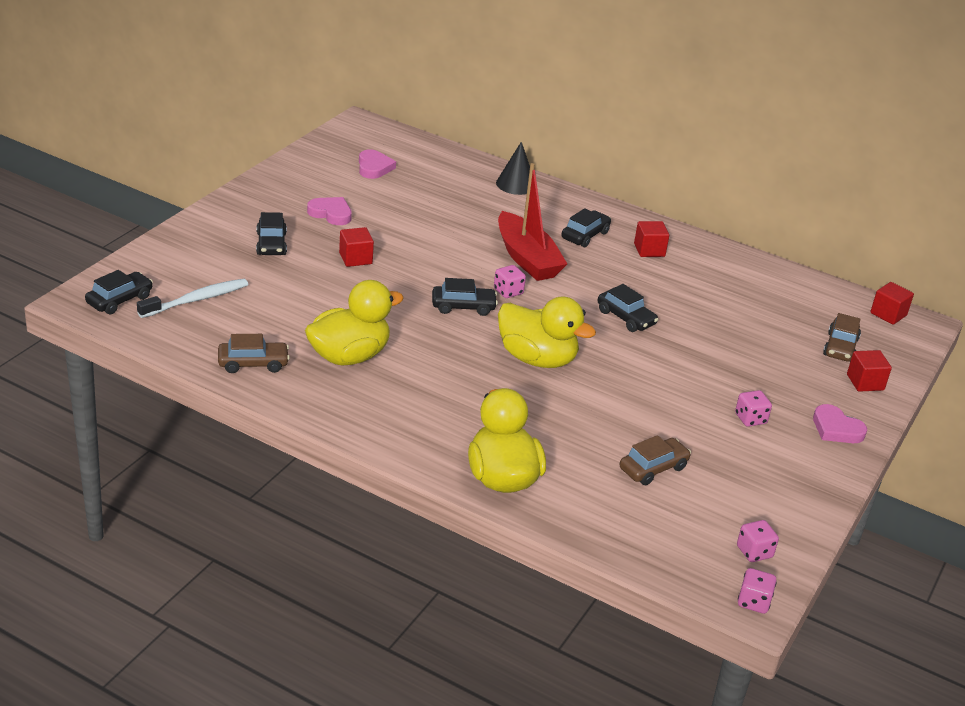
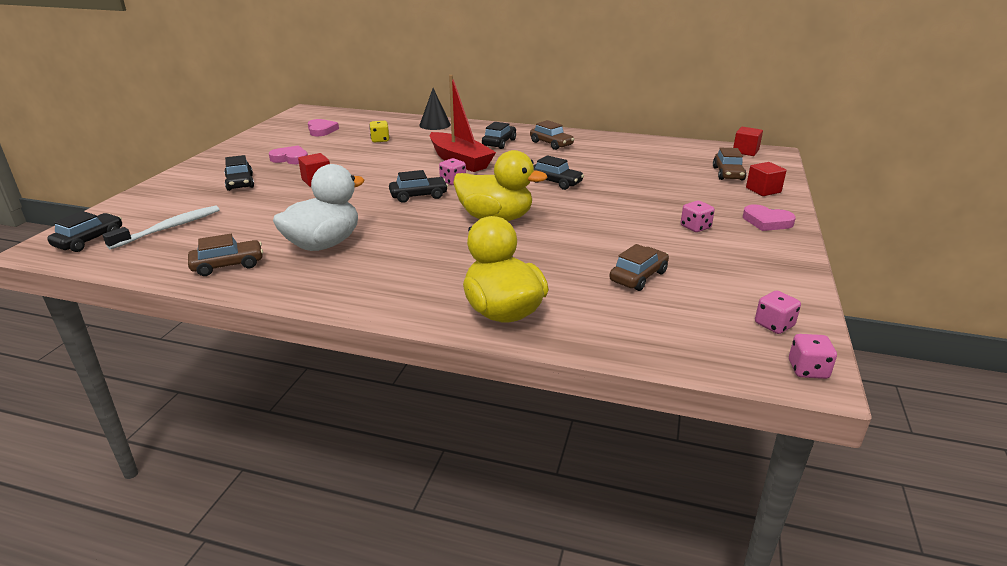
camera: 10 degrees left, 5 degrees down
(349, 356) = (324, 244): yellow duck -> white duck
(441, 201) = (380, 140): none -> yellow dice
(649, 250) = (551, 144): red cube -> brown car

